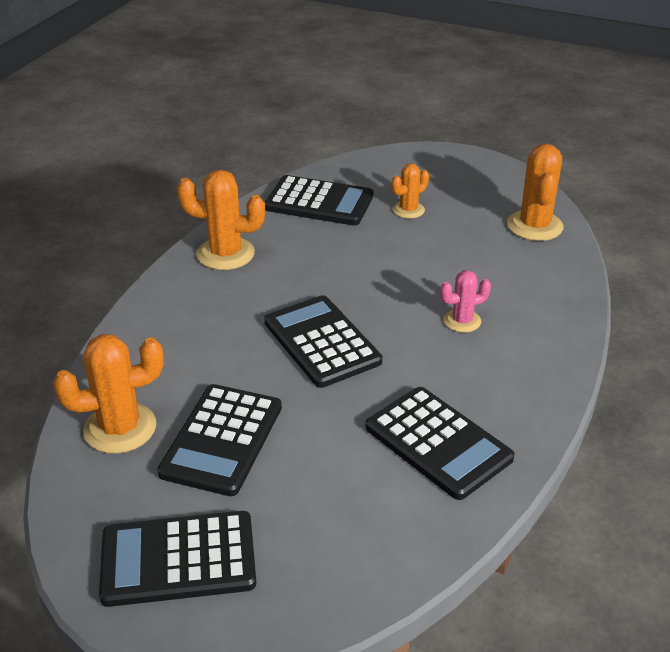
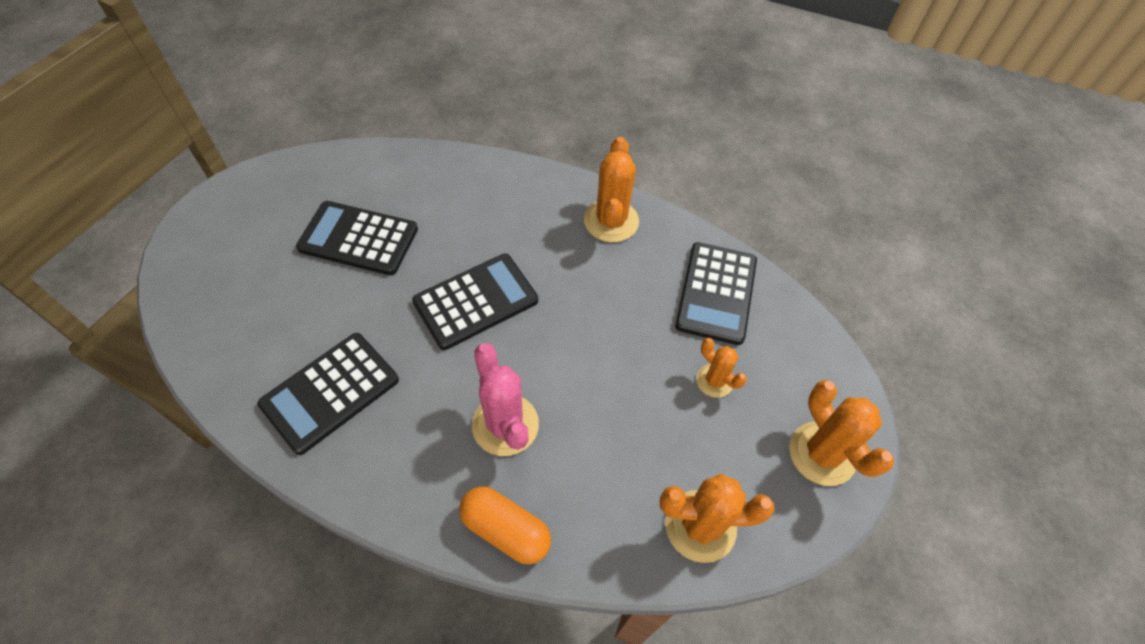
camera: 85 degrees right, 20 degrees up
(120, 428) = (380, 177): orange cactus -> orange cactus (822, 453)
(178, 559) = (245, 224): black calculator -> none
(462, 321) = (505, 425): pink cactus -> pink cactus, size x1.70
(560, 320) = (506, 530): none -> orange capsule

